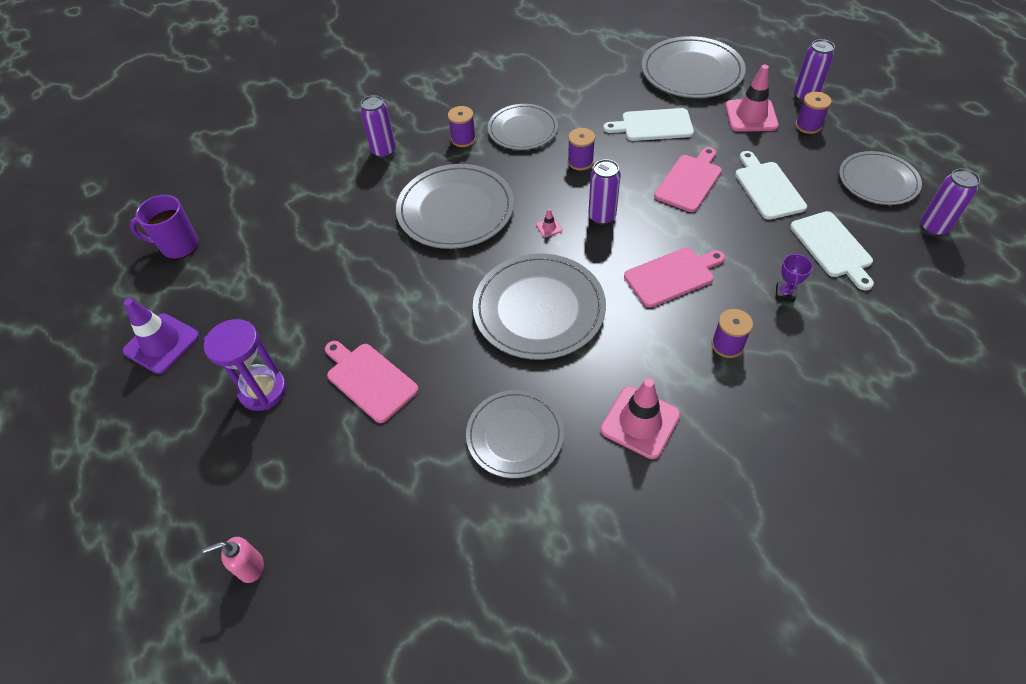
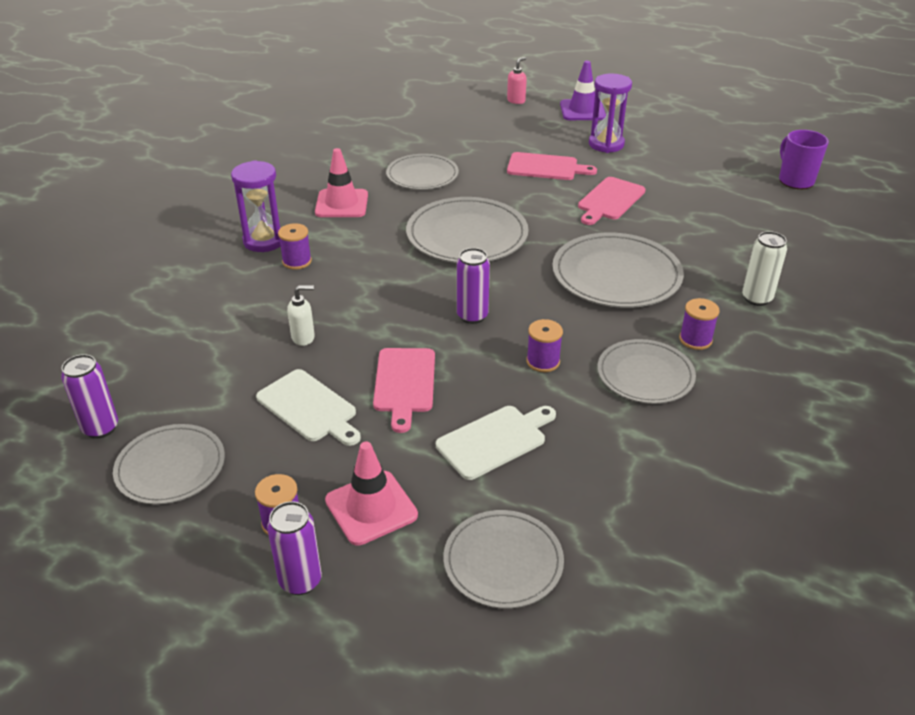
camera: 145 degrees right, 15 degrees down
(161, 343) = (705, 140): purple traffic cone -> purple traffic cone (582, 110)
(179, 246) = (795, 180): purple mug -> purple mug turned 75 degrees counterclockwise
(383, 151) = (756, 298): purple can -> white can
(549, 227) = (514, 290): pink traffic cone -> none
(672, 276) = (370, 291): pink cutting board -> pink cutting board (609, 200)
(692, 72) = (503, 561): grey plate -> grey plate, size x0.65
(751, 249) = (303, 337): none -> white soap dispenser
(753, 394) = (264, 241): none -> purple hourglass
(785, 294) = (258, 311): purple trophy -> none
(832, 247) = (218, 367): white cutting board -> none

